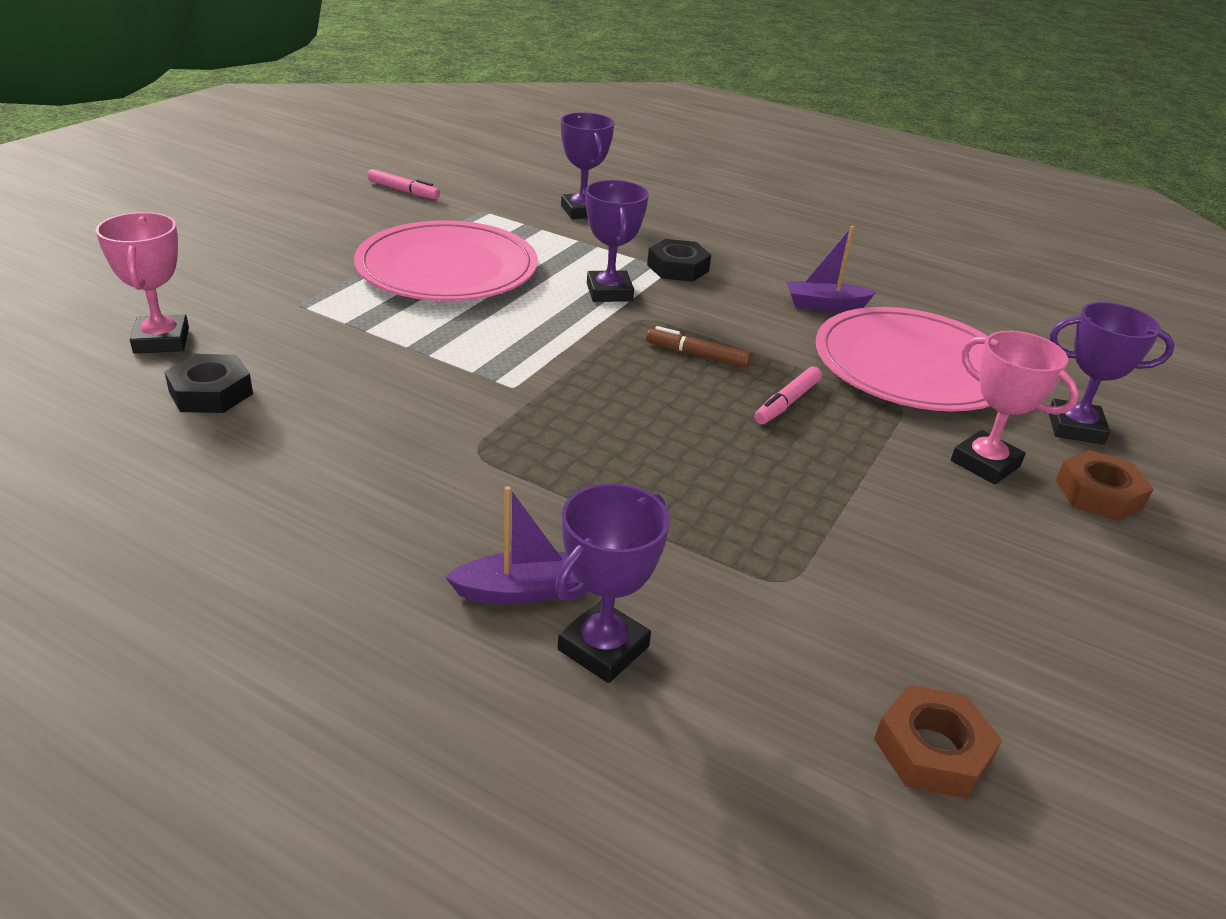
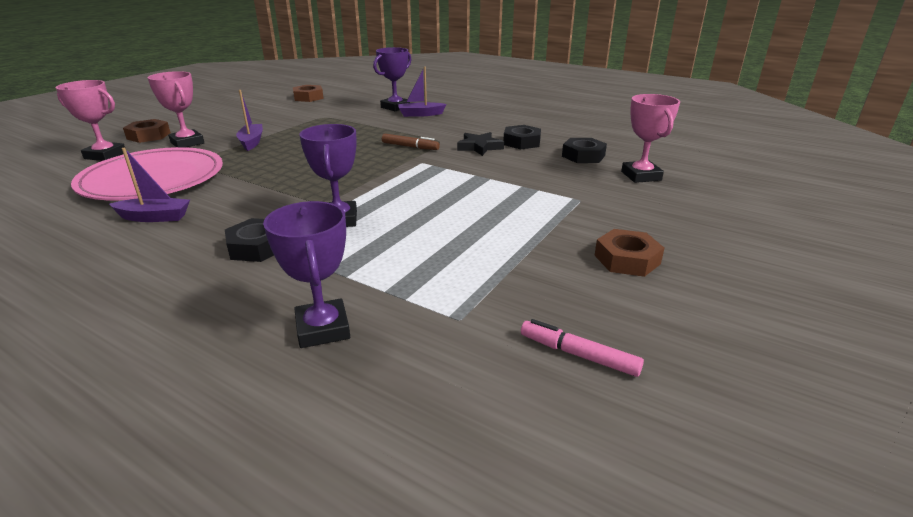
camera: 175 degrees left, 5 degrees down
(303, 441) = (521, 142): none -> black nut
(309, 239) = (627, 259): none -> brown nut
(399, 427) = (479, 147): none -> black star
(447, 269) = (480, 234): pink plate -> none
(697, 355) = (298, 180): brown marker -> brown marker (410, 147)
(787, 403) = (264, 160): pink marker -> none
(861, 461) = (252, 142): none -> purple boat
(1075, 428) = (105, 155): purple trophy -> pink trophy

